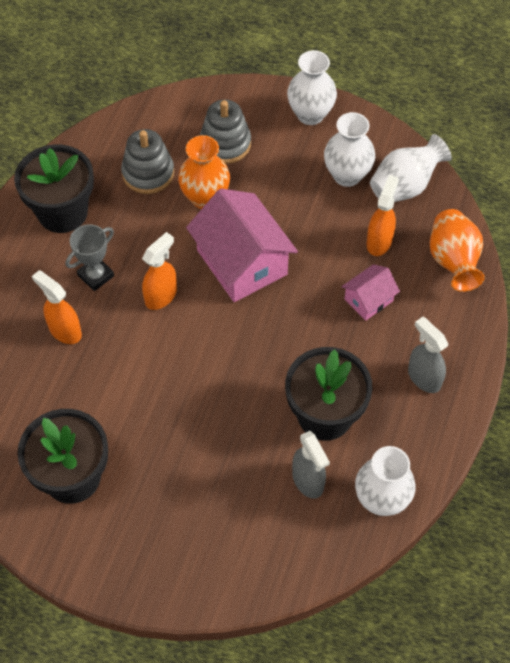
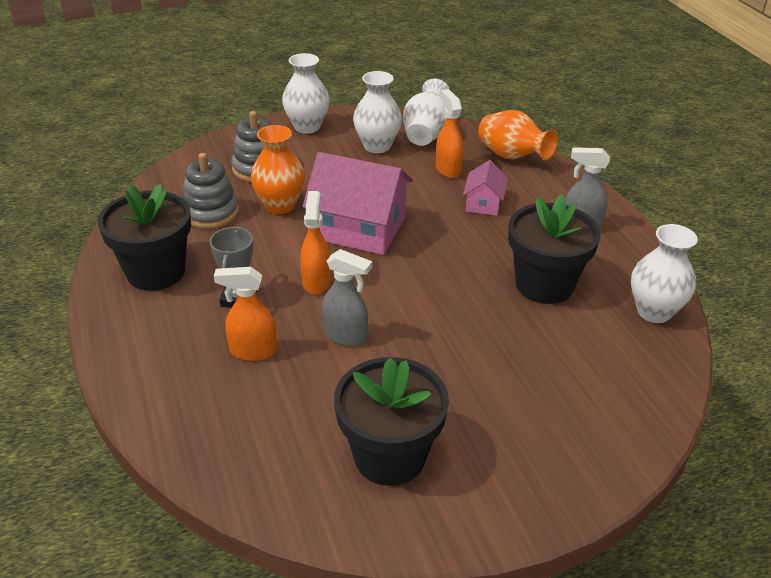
camera: 40 degrees left, 20 degrees down
(308, 481) = (588, 332): grey spray bottle -> grey spray bottle (345, 336)

